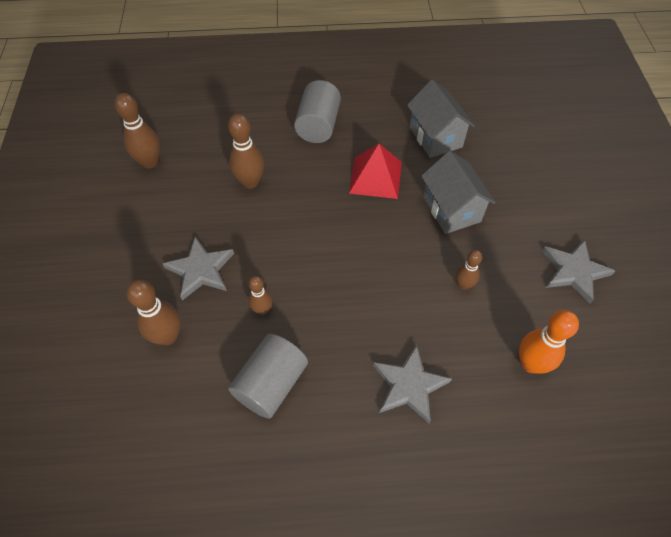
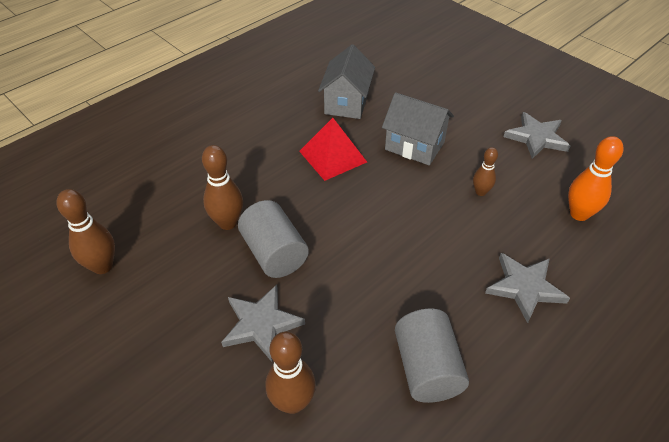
camera: 40 degrees left, 10 degrees down
(262, 309) = (353, 316): brown bowling pin -> none
(318, 125) = (241, 144): grey cylinder -> grey cylinder (274, 253)
(435, 137) = (346, 103): grey house -> grey house turned 75 degrees clockwise

